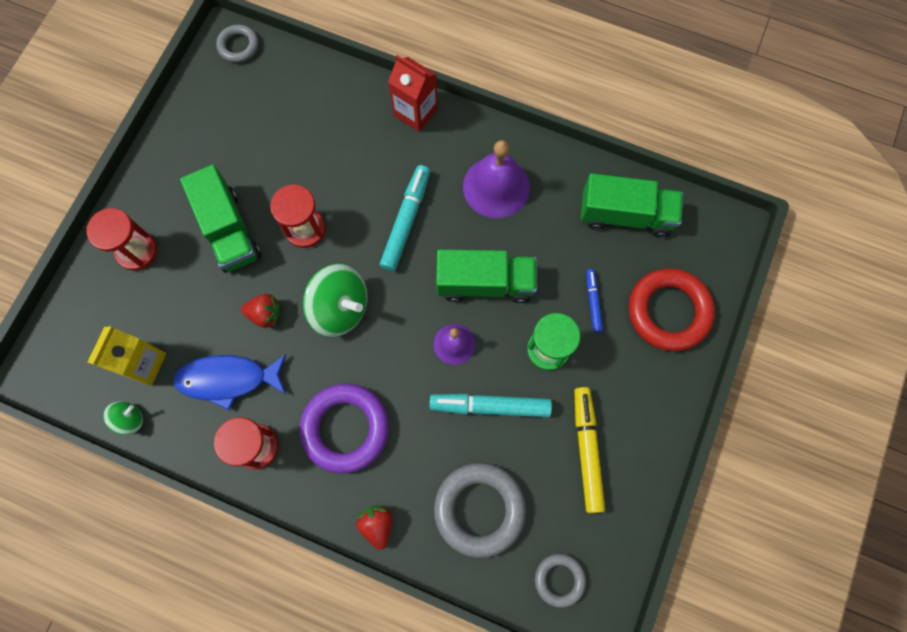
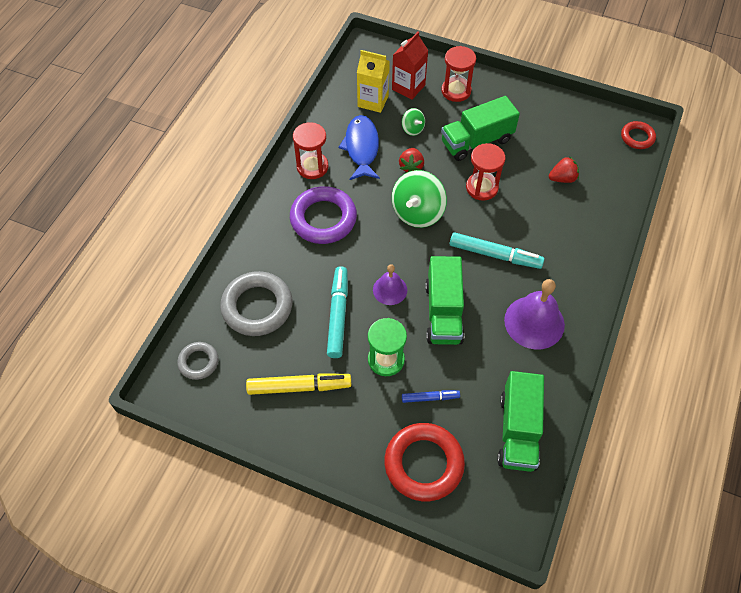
camera: 90 degrees right, 15 degrees down
(130, 419) = (334, 97): green spinning top -> green spinning top (412, 129)
(238, 46) = (637, 137): grey ring -> red ring
(377, 524) = (251, 240): red strawberry -> red strawberry (562, 178)
(415, 112) = (598, 260): red carton -> red carton (408, 87)

